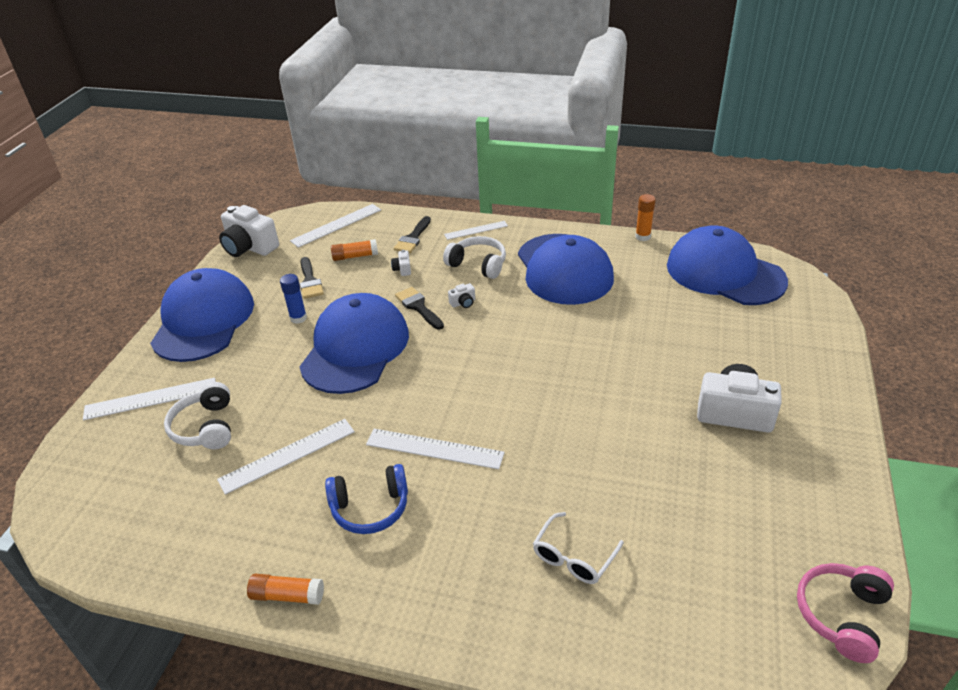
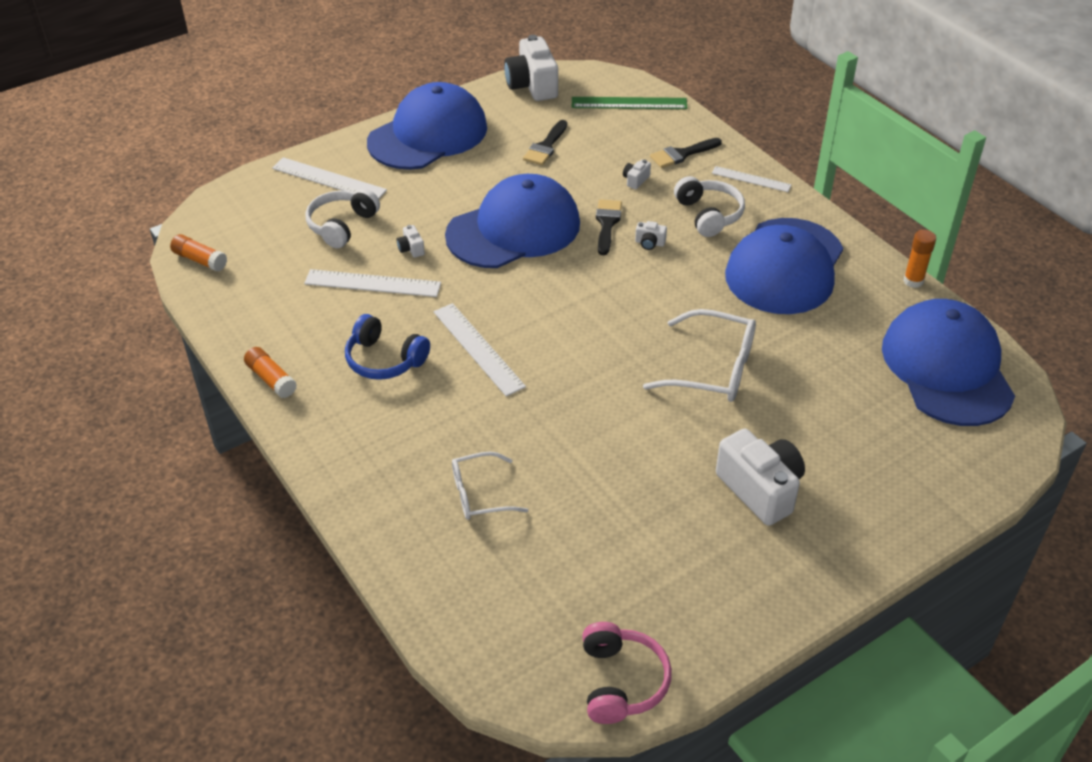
camera: 40 degrees right, 5 degrees up
(289, 409) = (411, 249): none -> white camera
(298, 318) = (500, 175): blue glue stick -> none
(336, 225) = (629, 103): white ruler -> green ruler
(355, 256) = (610, 144): orange glue stick -> orange glue stick (200, 260)
(607, 356) = (713, 369): none -> white glasses
(841, 615) = (621, 682): pink headphones -> pink headphones turned 105 degrees clockwise

